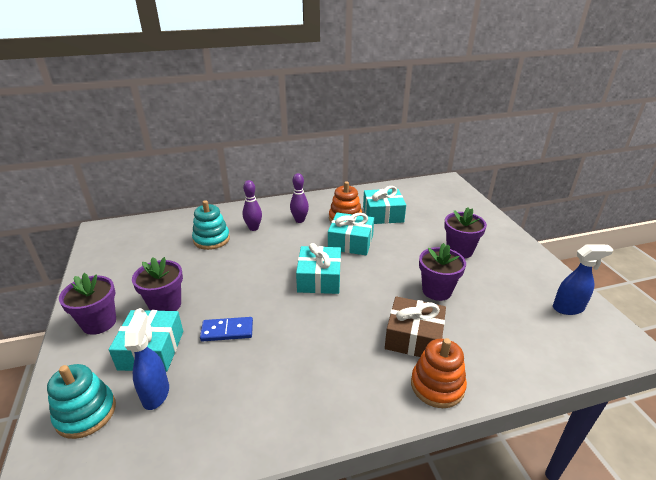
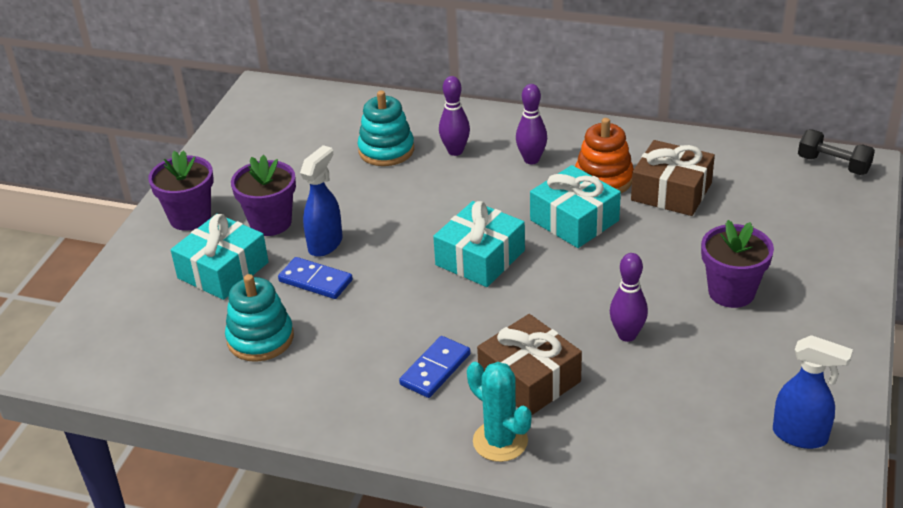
camera: 35 degrees right, 5 degrees up
(86, 413) = (127, 309): turquoise stacking toy -> turquoise stacking toy (260, 338)
(156, 393) = (199, 318): blue spray bottle -> blue spray bottle (326, 244)
(355, 356) = (435, 369): none -> blue domino
(383, 214) = (671, 192): turquoise gift -> brown gift
(437, 183) = (833, 165): none -> black dumbbell
(437, 290) = (627, 335): purple flower pot -> purple bowling pin
(437, 385) = (500, 441): orange stacking toy -> turquoise cactus

